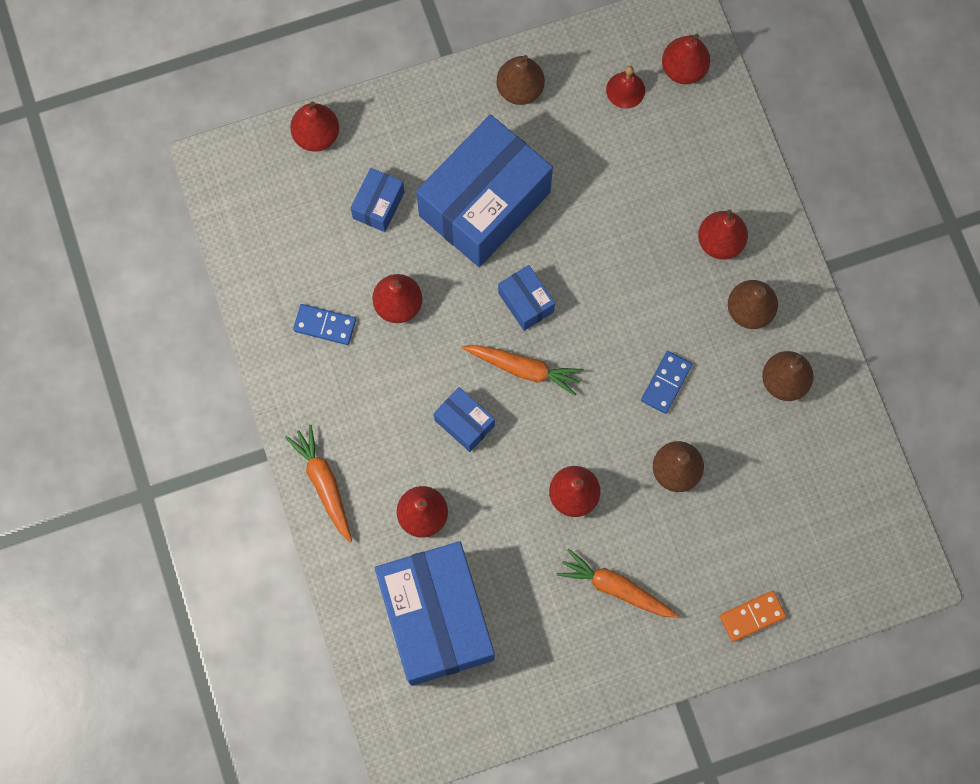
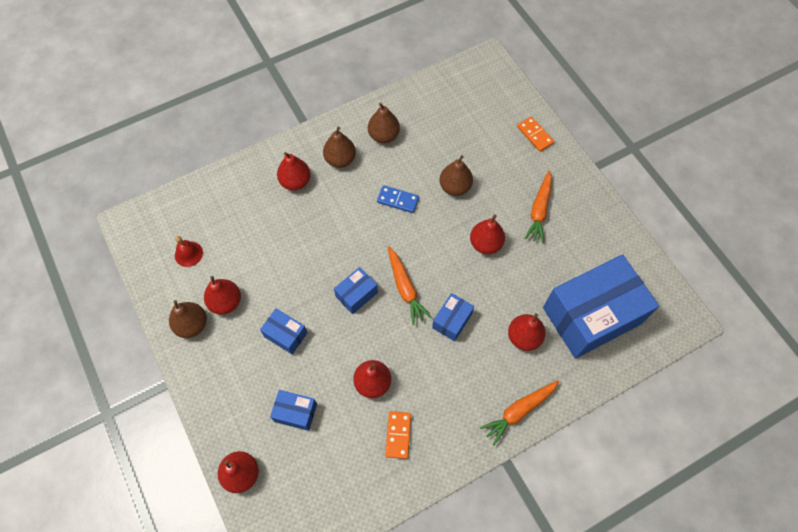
camera: 100 degrees left, 10 degrees down
(325, 325) = (398, 435): blue domino -> orange domino
(484, 204) = (285, 335): blue box -> blue box, size x0.44
(523, 369) = (405, 288): orange carrot -> orange carrot turned 150 degrees clockwise
(683, 69) = (171, 219): red pear -> red pear (226, 302)

